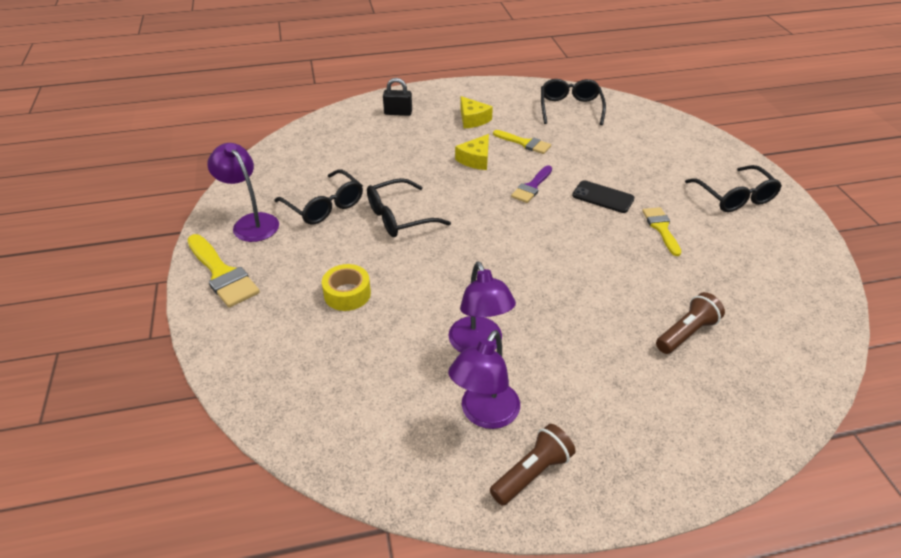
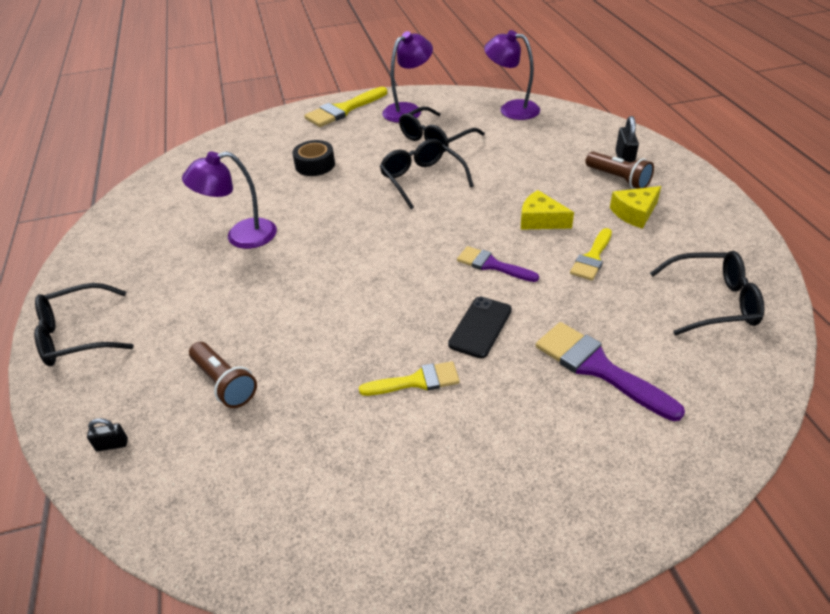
camera: 90 degrees right, 0 degrees up
(347, 294) = (315, 165): yellow tape -> black tape
(484, 414) = (165, 243): purple lamp -> purple lamp (511, 109)
(532, 473) = (101, 269): brown flashlight -> brown flashlight (618, 179)
(634, 155) = (598, 368): none -> purple brush
(735, 197) = (506, 486): black glasses -> black glasses (77, 335)
(771, 398) = (112, 445): none -> black padlock

